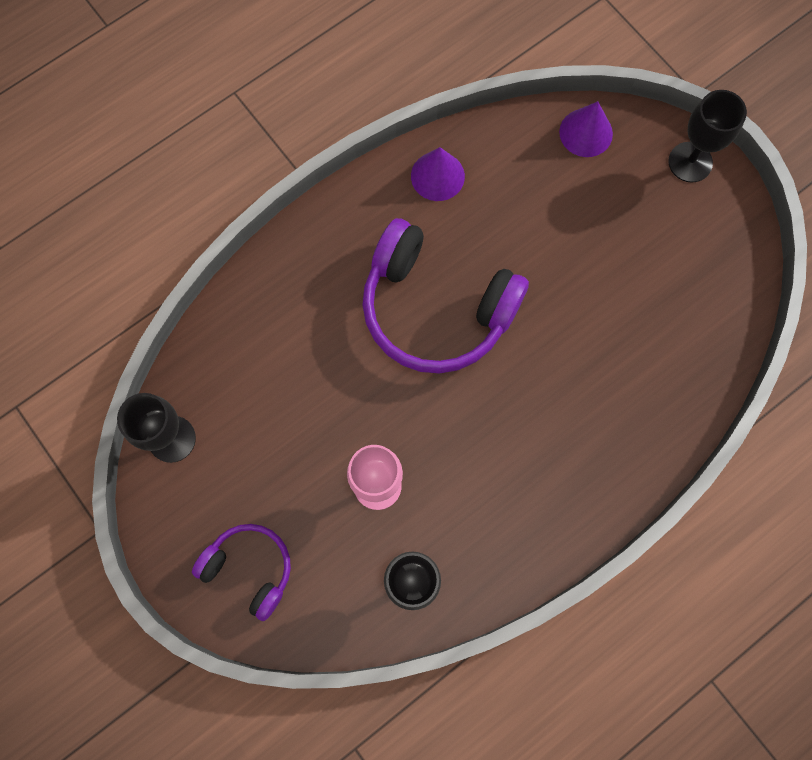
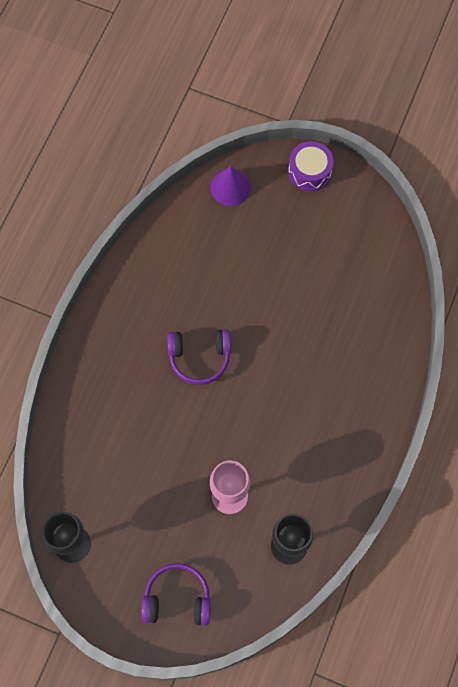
camera: 30 degrees left, 5 degrees down
(436, 308) = (199, 358): purple headphones -> purple headphones, size x0.55
(437, 176) = (148, 268): purple cone -> none
(690, 162) = (309, 171): black goblet -> purple drum

